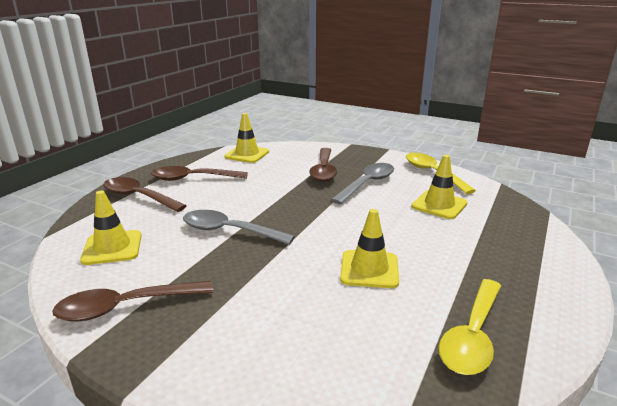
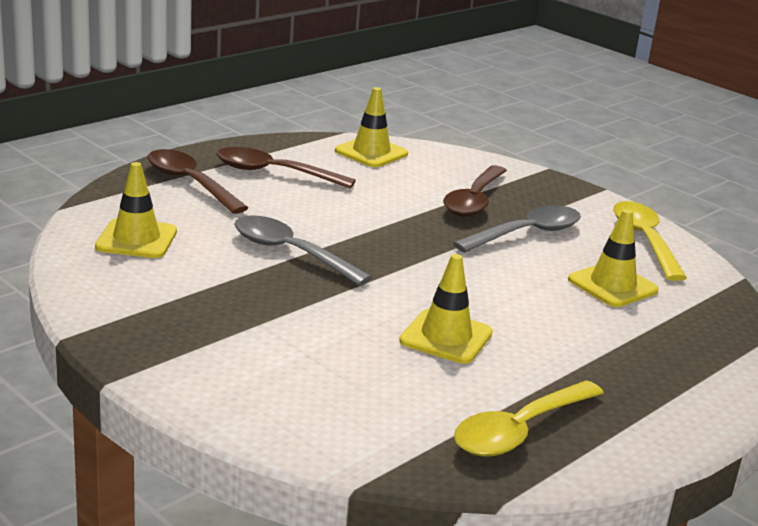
camera: 15 degrees right, 0 degrees up
(125, 307) = (132, 305): brown spoon -> none

